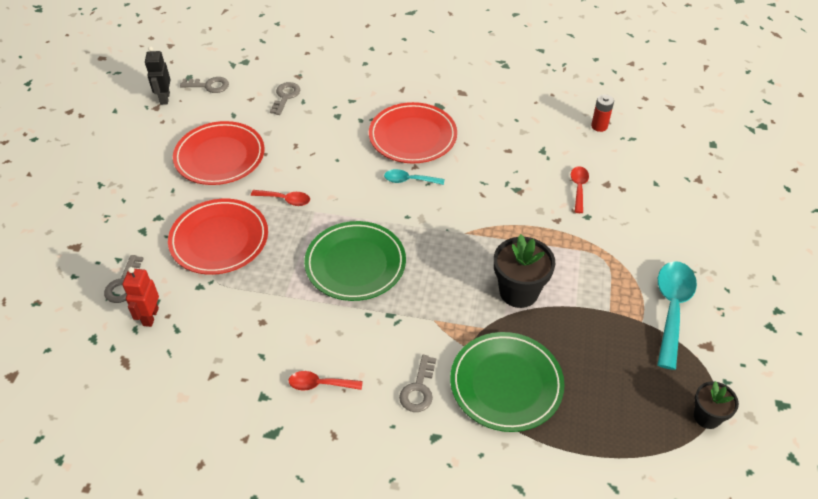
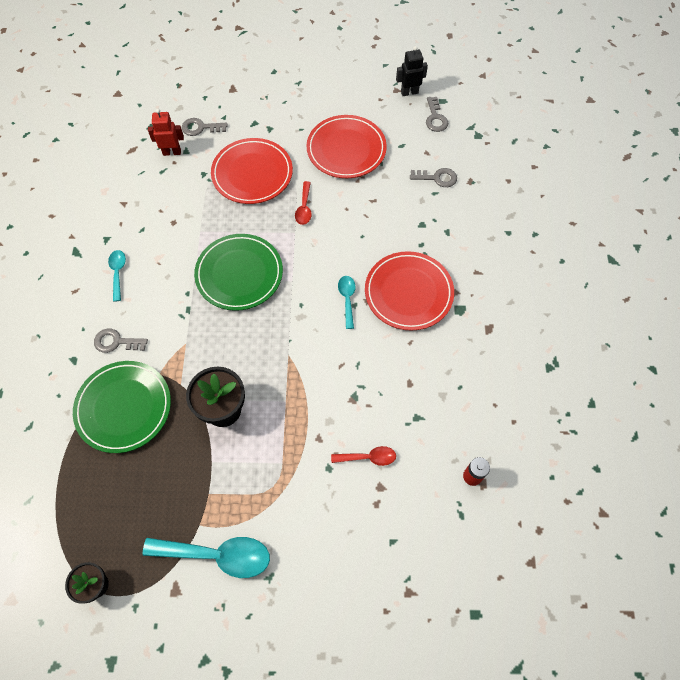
camera: 80 degrees right, 15 degrees up
(320, 384) = (118, 273): red spoon -> turquoise spoon

